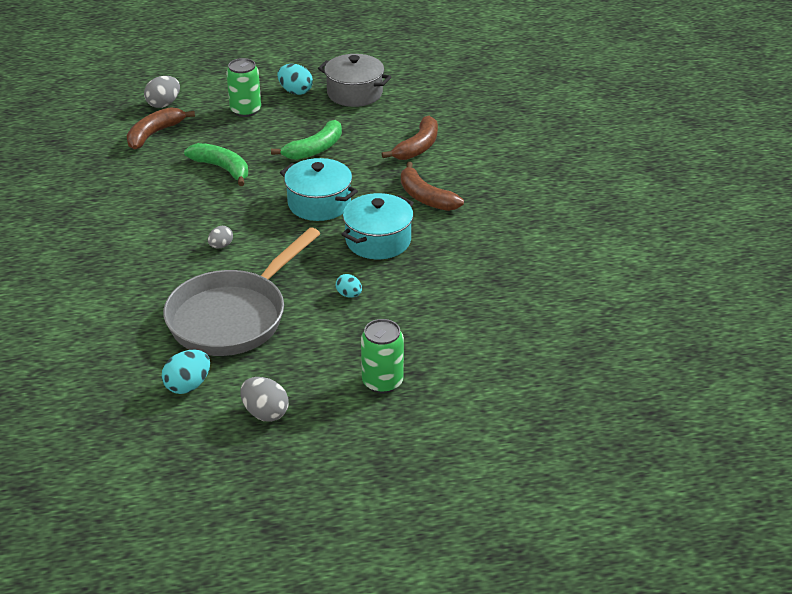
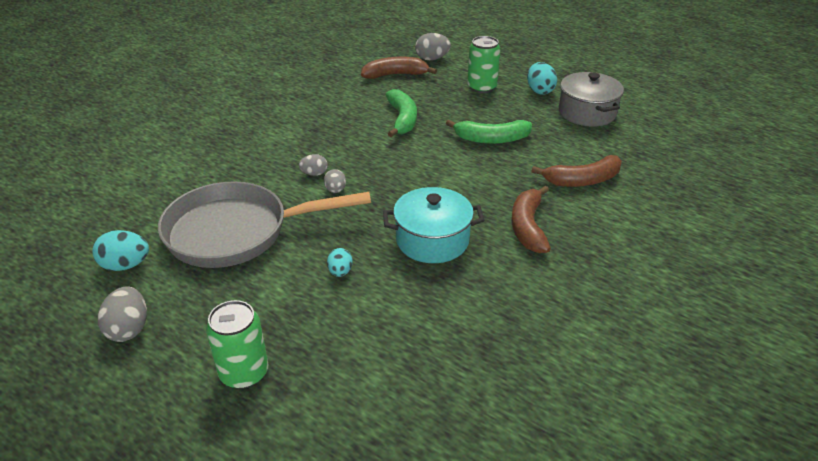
camera: 45 degrees right, 0 degrees up
(258, 248) = (335, 190): none -> grey egg
(319, 203) = (432, 182): turquoise pot -> none

